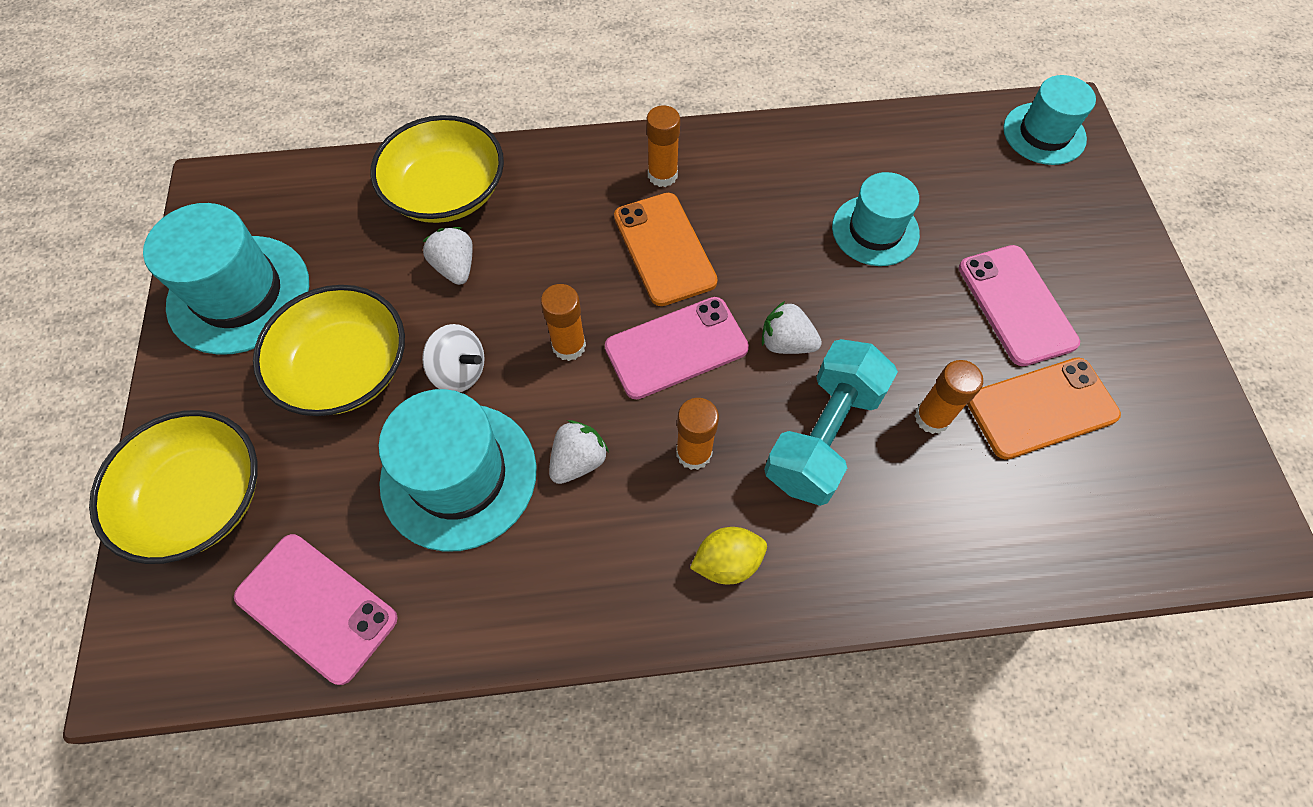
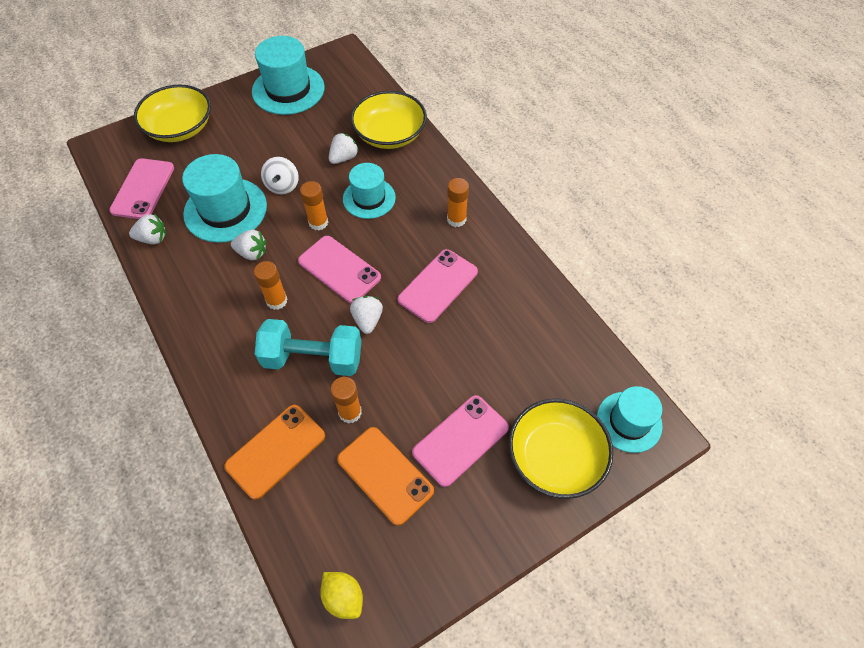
camera: 65 degrees right, 5 degrees down
(345, 368) = (265, 144): yellow bowl -> yellow bowl (555, 456)
(453, 618) = (153, 238): none -> white strawberry
(664, 249) = (403, 239): orange phone -> orange phone (275, 451)
(727, 562) = (218, 338): yellow lemon -> yellow lemon (343, 597)
(766, 239) = (438, 285): none -> pink phone
(875, 230) = (477, 341): turquoise hat -> turquoise hat (369, 198)

